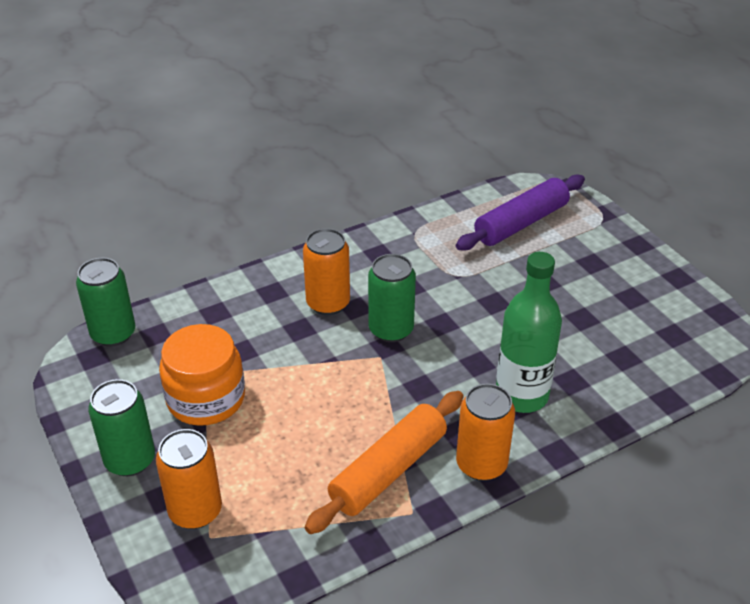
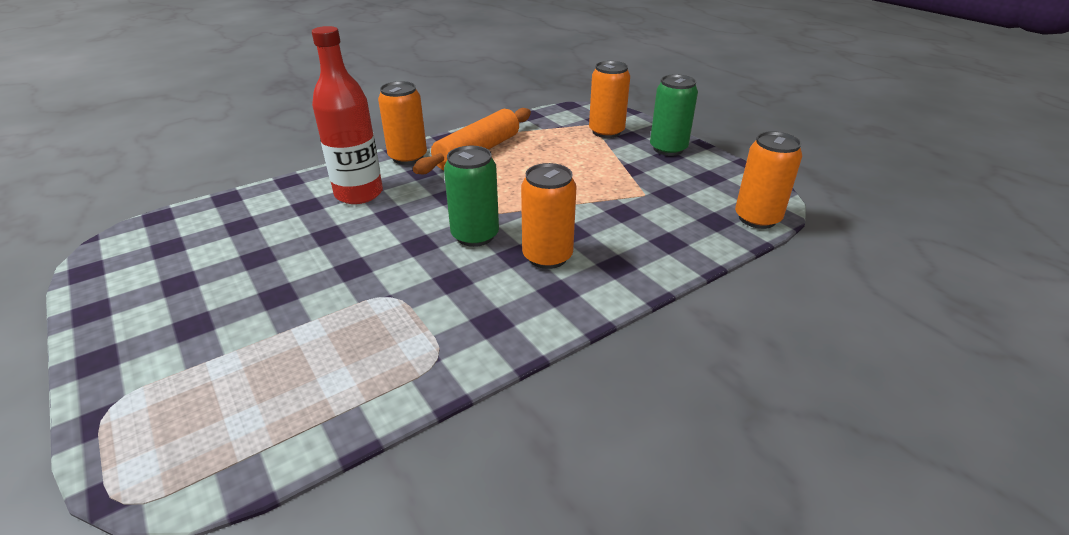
camera: 175 degrees right, 5 degrees down
(113, 334) = (757, 218): green can -> orange can
(206, 398) = (634, 180): orange jar -> none
(521, 223) = (259, 387): purple rolling pin -> none
(521, 395) = (359, 194): green bottle -> red bottle

